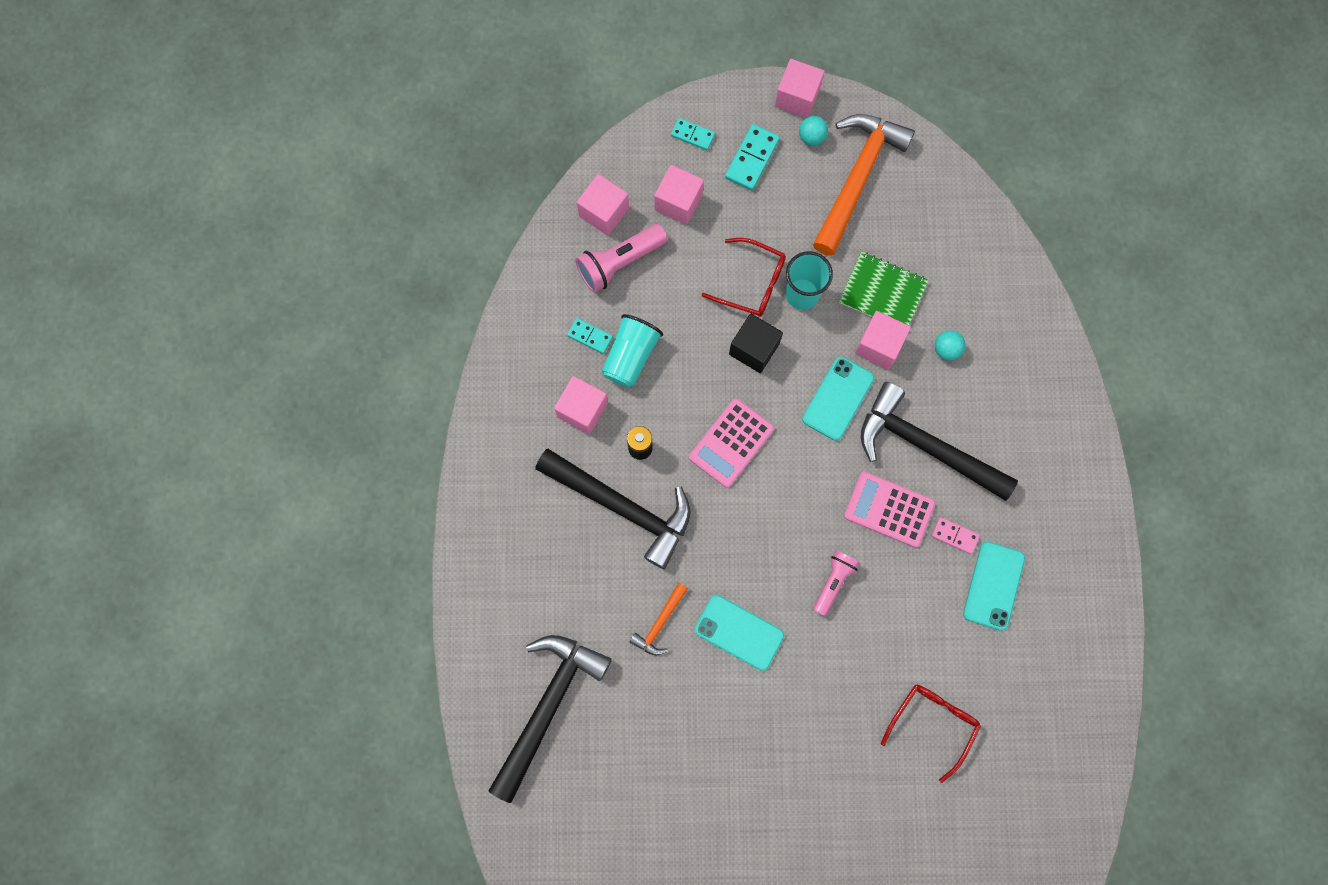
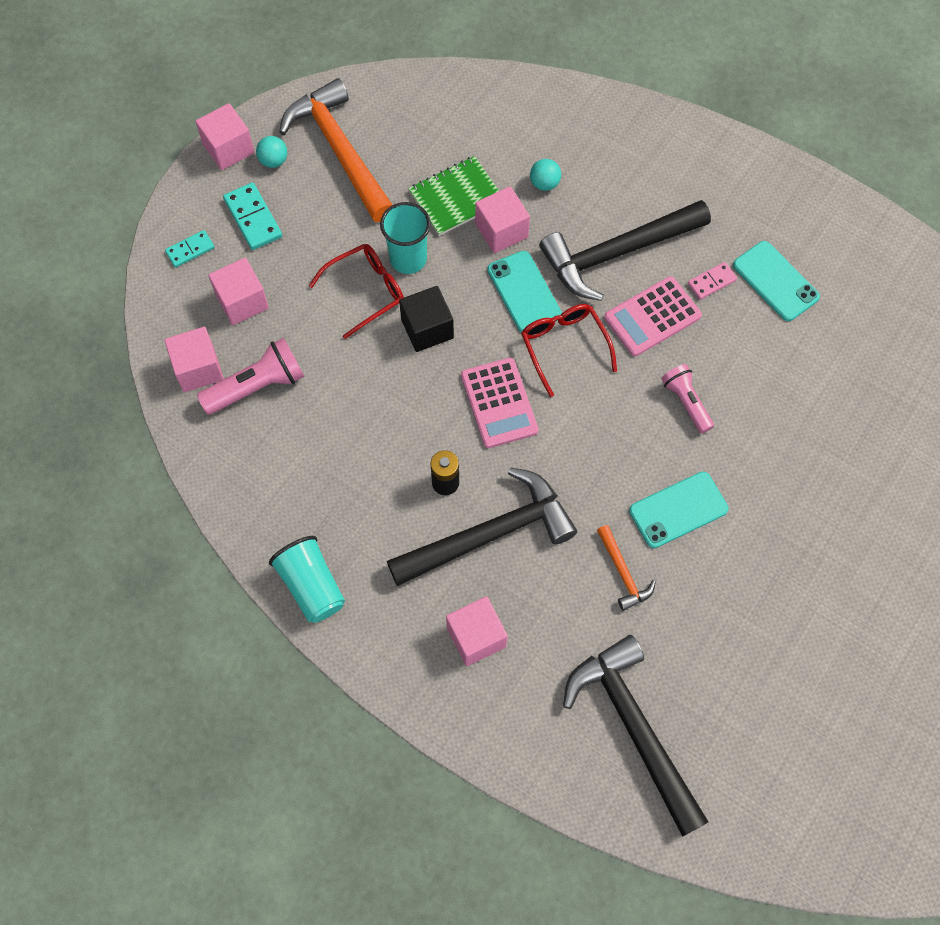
camera: 55 degrees left, 10 degrees down
(582, 410) = (371, 509): pink cube -> pink cube (476, 637)
(590, 336) = (306, 457): turquoise domino -> none
(619, 262) = (257, 386): pink flashlight -> pink flashlight turned 120 degrees counterclockwise
(630, 356) = (353, 434): turquoise cup -> turquoise cup (311, 586)
(932, 724) = (865, 406): red glasses -> red glasses (564, 347)

